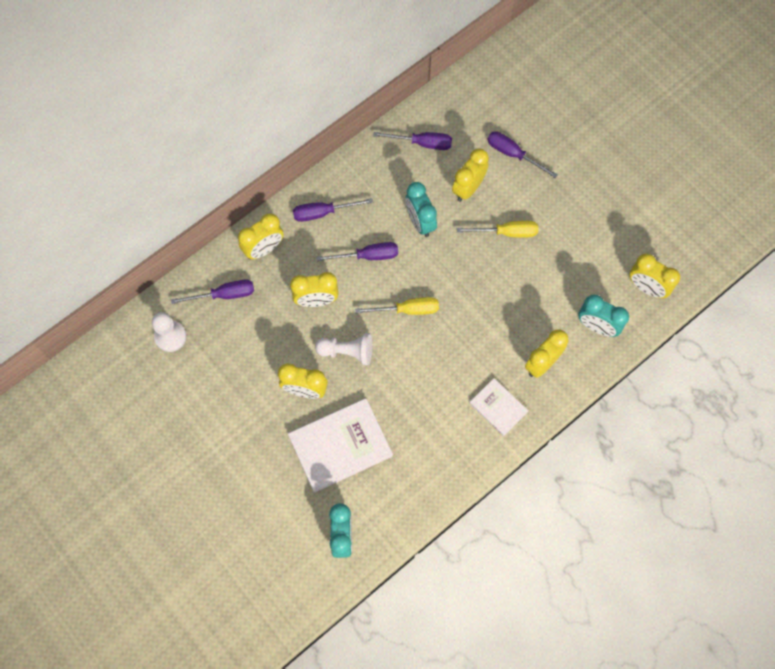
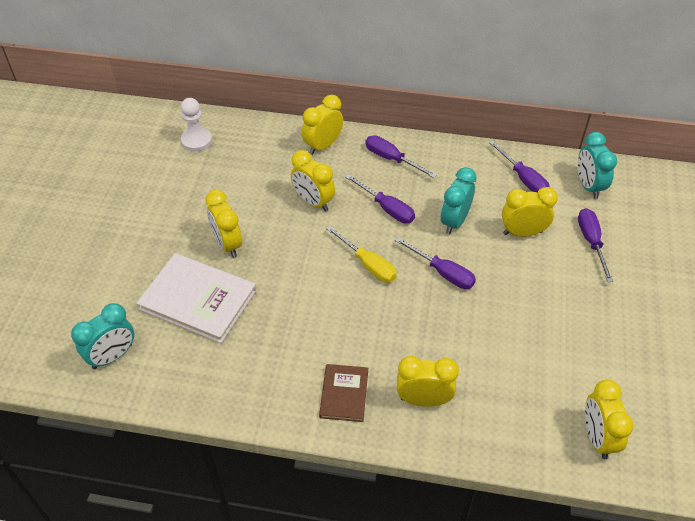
camera: 50 degrees right, 20 degrees down
(224, 295) = (261, 148): purple screwdriver -> purple screwdriver (442, 272)
(264, 249) = (323, 146): yellow clock -> yellow clock turned 120 degrees clockwise
(347, 352) = (288, 249): white pawn -> none
(498, 407) = (344, 394): white book -> brown book
(507, 232) = (516, 286): yellow screwdriver -> none
(597, 326) = (509, 421): turquoise clock -> turquoise clock (588, 186)

